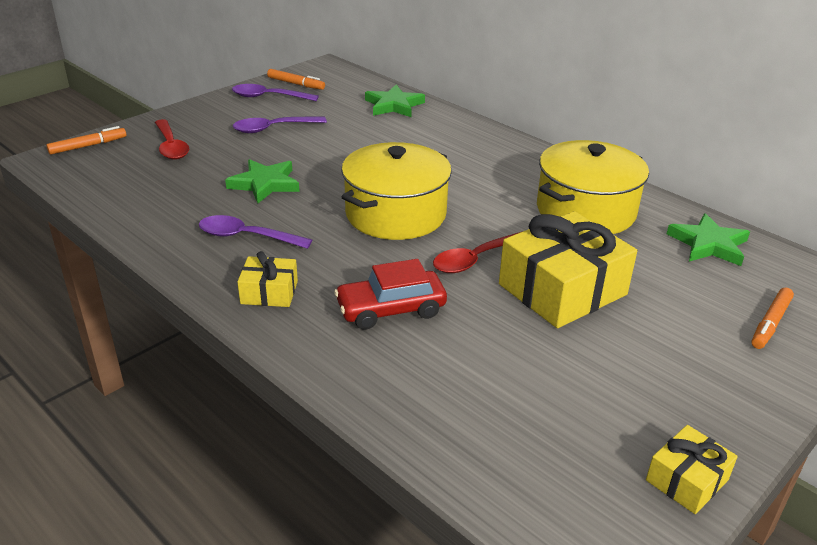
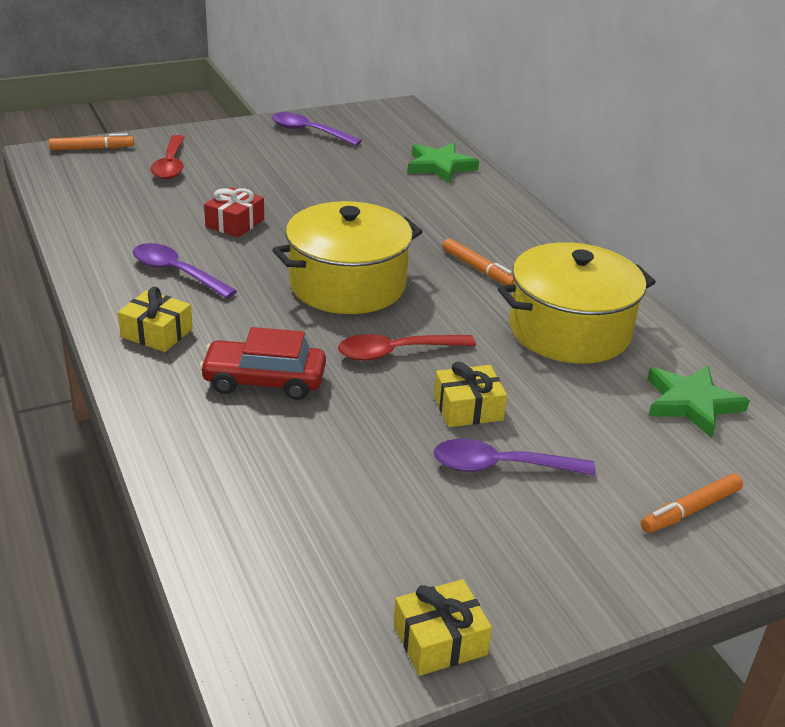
camera: 20 degrees right, 0 degrees up
(265, 184) = (235, 223): green star -> red gift
(273, 128) = (288, 166): purple spoon -> purple spoon (501, 466)
(296, 84) = (349, 123): orange marker -> orange marker (478, 269)
(562, 289) = (468, 408): yellow gift -> yellow gift, size x0.50

